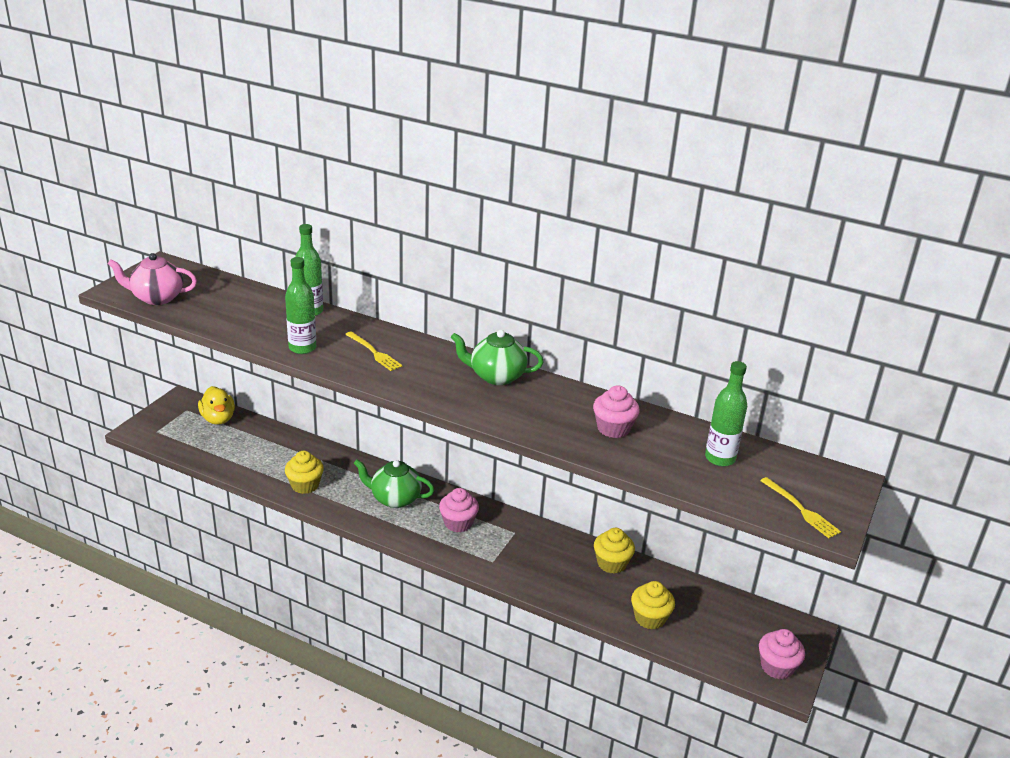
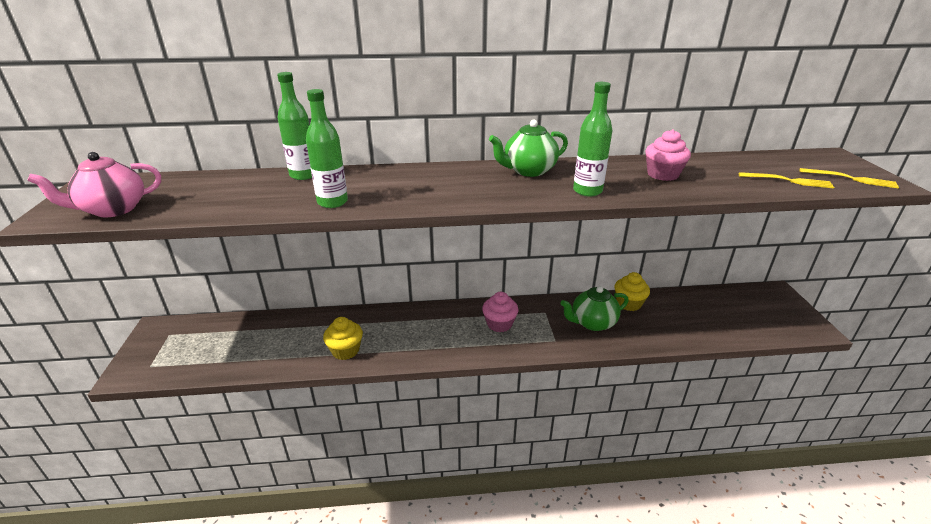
camera: 30 degrees left, 0 degrees up
(218, 419) = (210, 329): yellow duck -> none
(374, 353) = (406, 186): yellow fork -> yellow fork (789, 181)
(394, 499) = (432, 328): green teapot -> green teapot (592, 323)
(650, 618) = (696, 328): yellow cupcake -> none
(720, 458) = (753, 168): green bottle -> green bottle (587, 191)
(777, 667) = (797, 322): pink cupcake -> none

